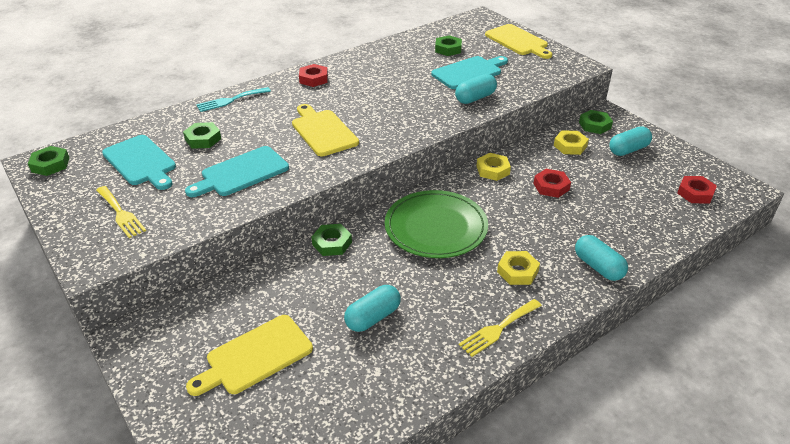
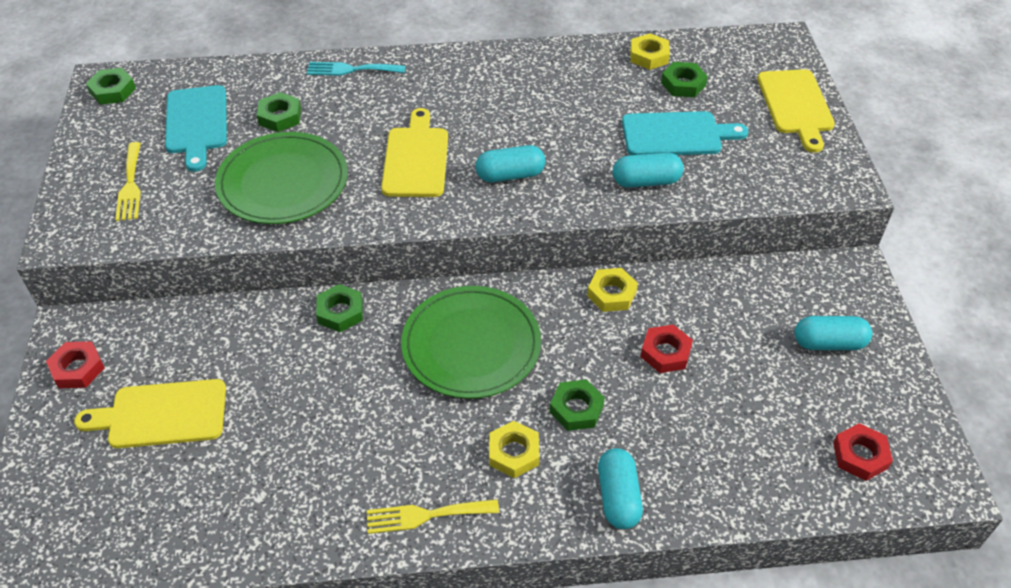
camera: 30 degrees right, 10 degrees up
(241, 173) = (283, 182): turquoise cutting board -> green plate
(313, 79) = (470, 71): red nut -> red nut (77, 369)
(373, 317) = (307, 429): turquoise capsule -> turquoise capsule (510, 175)
(570, 146) = (750, 301): yellow nut -> yellow nut (649, 56)
(595, 125) = (818, 282): green nut -> green nut (576, 409)

